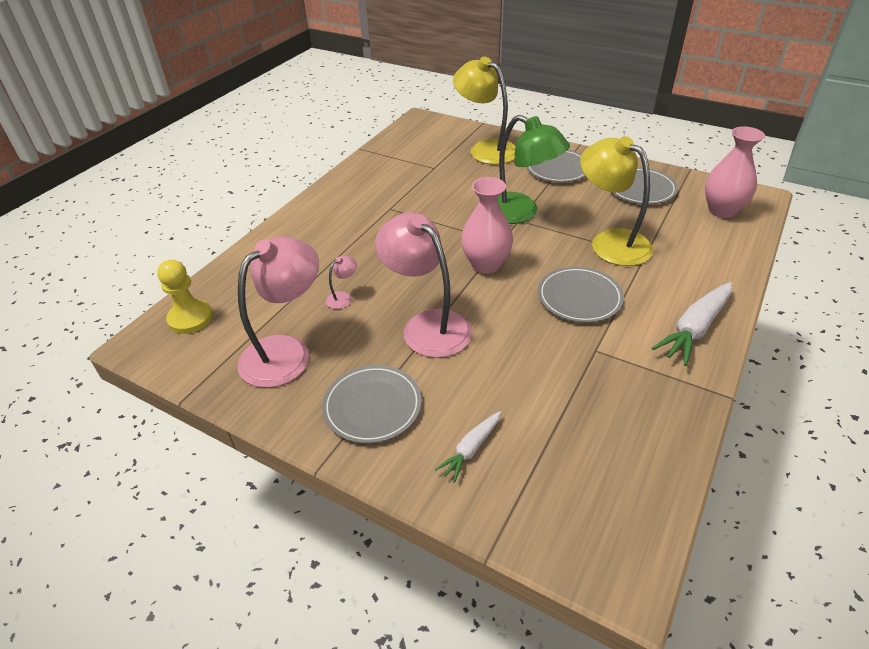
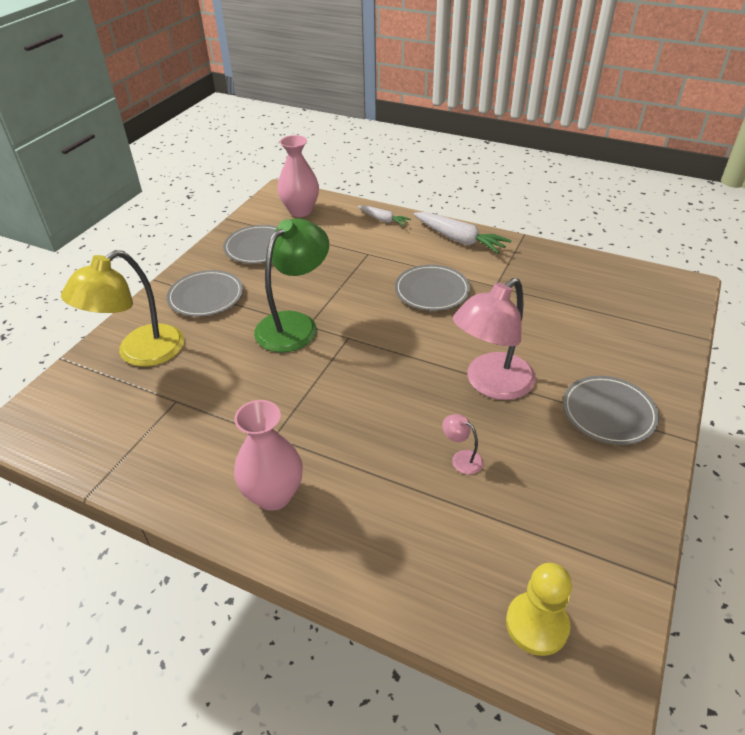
camera: 95 degrees left, 0 degrees up
(286, 352) = (563, 495): pink lamp -> none
(471, 449) = (625, 350): white carrot -> white carrot (383, 220)
(486, 265) = (389, 347): pink vase -> pink vase (273, 495)
(610, 242) = (348, 270): yellow lamp -> none

